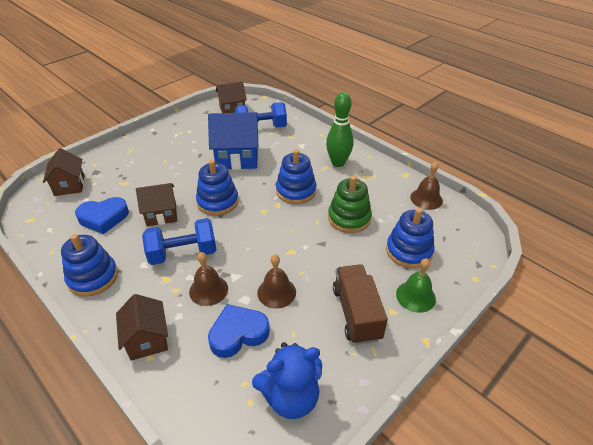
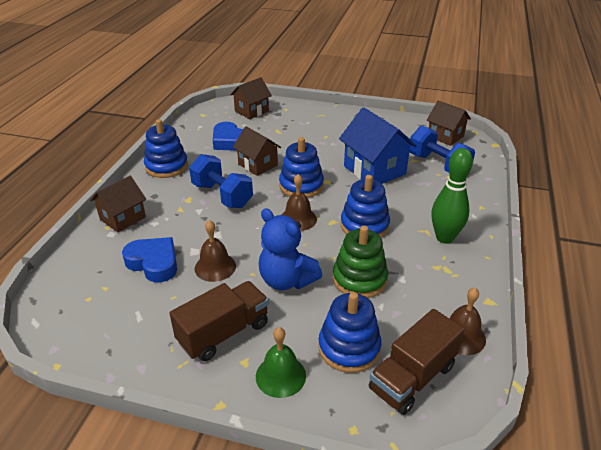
camera: 60 degrees right, 5 degrees down
(208, 290) = (191, 226): brown bell -> brown bell (298, 219)
(291, 397) = (102, 322): blue teddy bear -> blue teddy bear (286, 280)
(447, 234) = (412, 377): none -> brown truck

